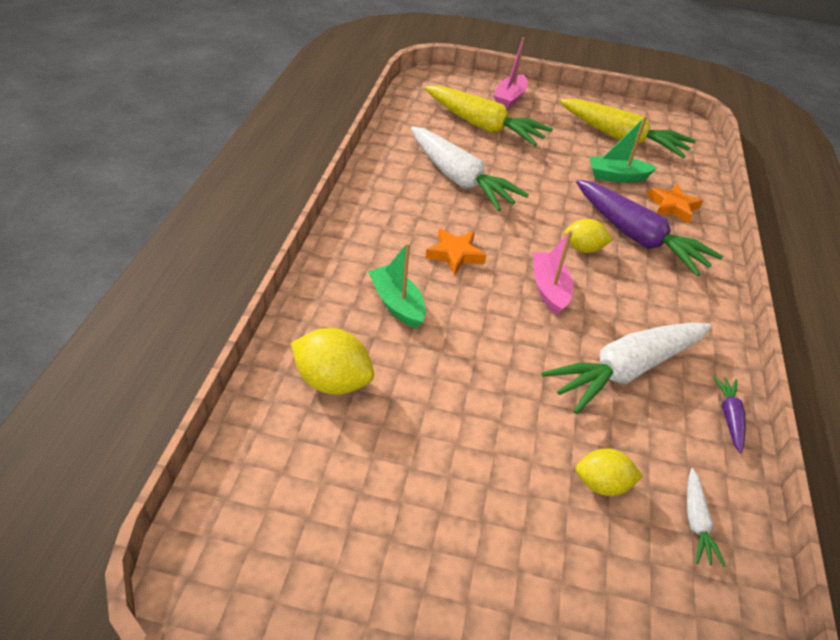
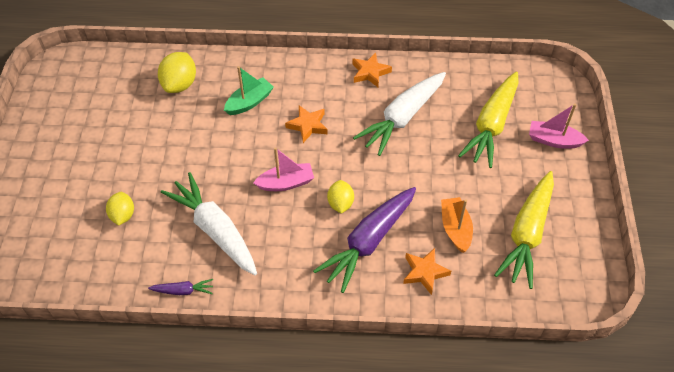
camera: 85 degrees right, 10 degrees up
(378, 188) = (370, 72): none -> orange star
(616, 176) = (455, 228): green boat -> orange boat
(696, 522) = (101, 263): white carrot -> none

